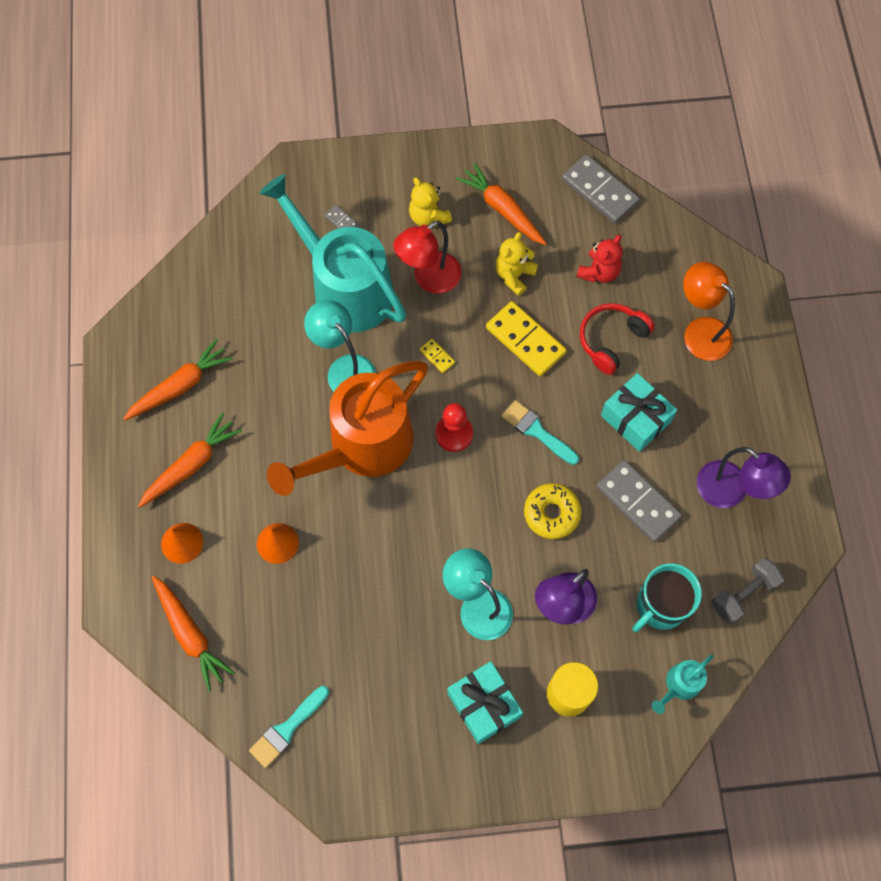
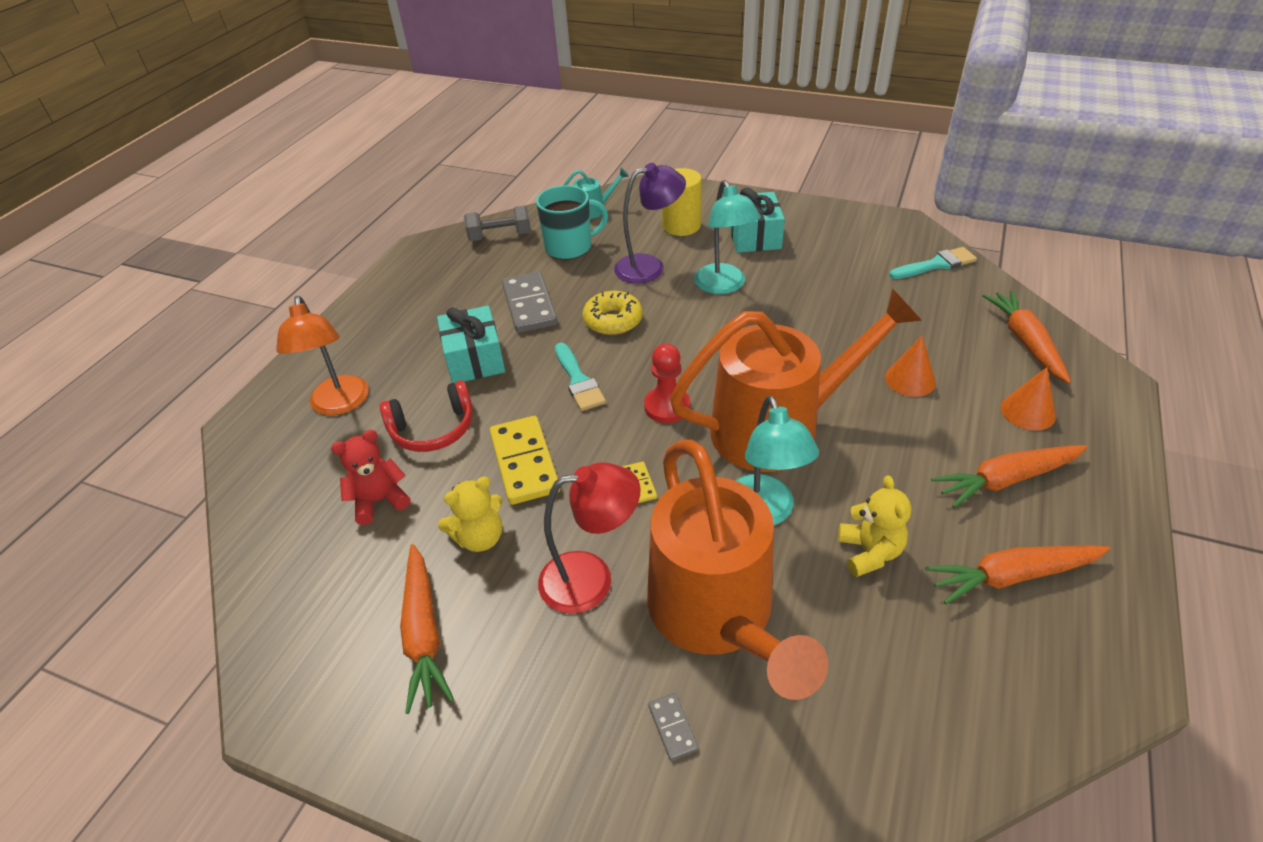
camera: 150 degrees left, 25 degrees down
(344, 287) = (717, 616): turquoise watering can -> orange watering can
(428, 217) = (534, 671): yellow teddy bear -> yellow teddy bear (869, 552)
(599, 191) = (279, 600): grey domino -> none
(730, 492) = (446, 289): purple lamp -> none

